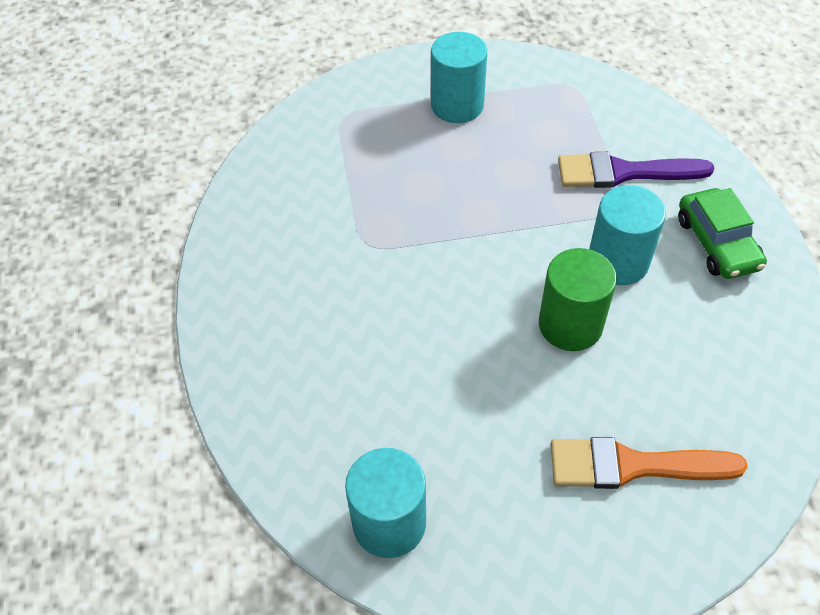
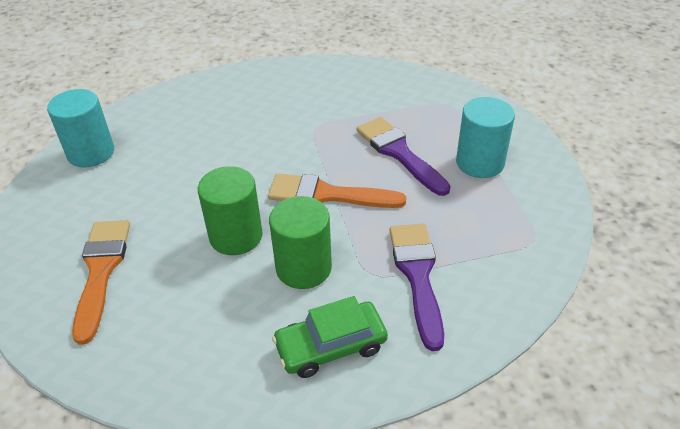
camera: 85 degrees right, 10 degrees down
(433, 168) = (399, 153): none -> purple brush
(501, 237) = (327, 194): none -> orange brush
(618, 262) = (303, 268): turquoise cylinder -> green cylinder

